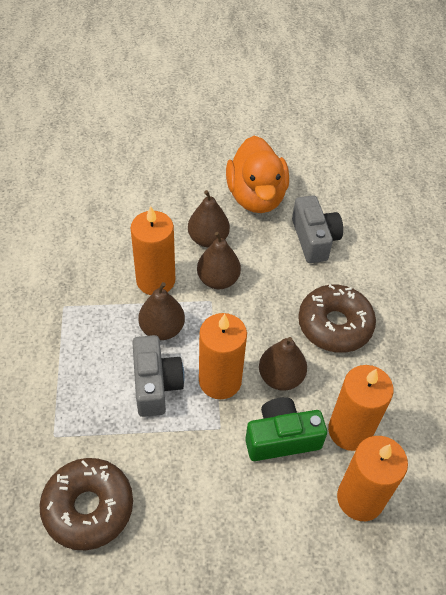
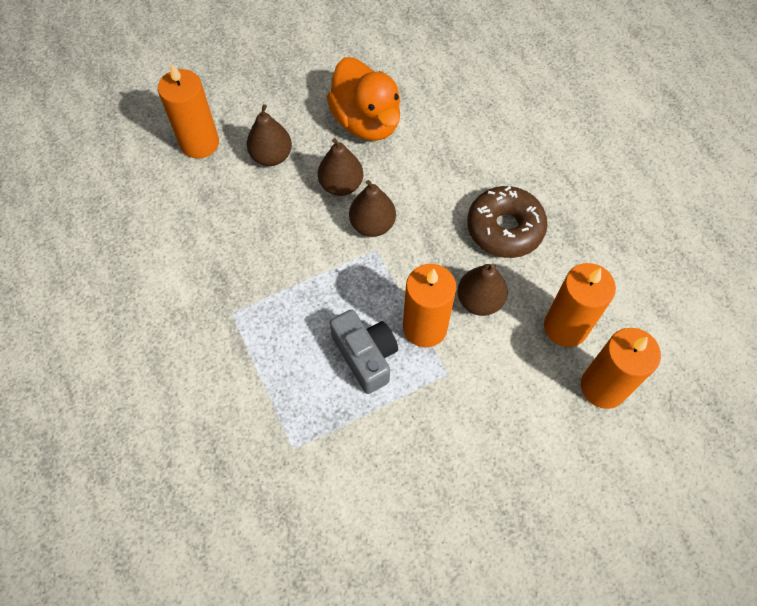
camera: 20 degrees left, 10 degrees up
(88, 507) = (363, 503): brown donut -> none
(155, 280) = (311, 249): orange candle -> orange candle (200, 143)
(162, 329) = (343, 297): brown pear -> brown pear (271, 156)
(281, 438) = (508, 360): green camera -> none
(314, 239) = (444, 147): grey camera -> none

